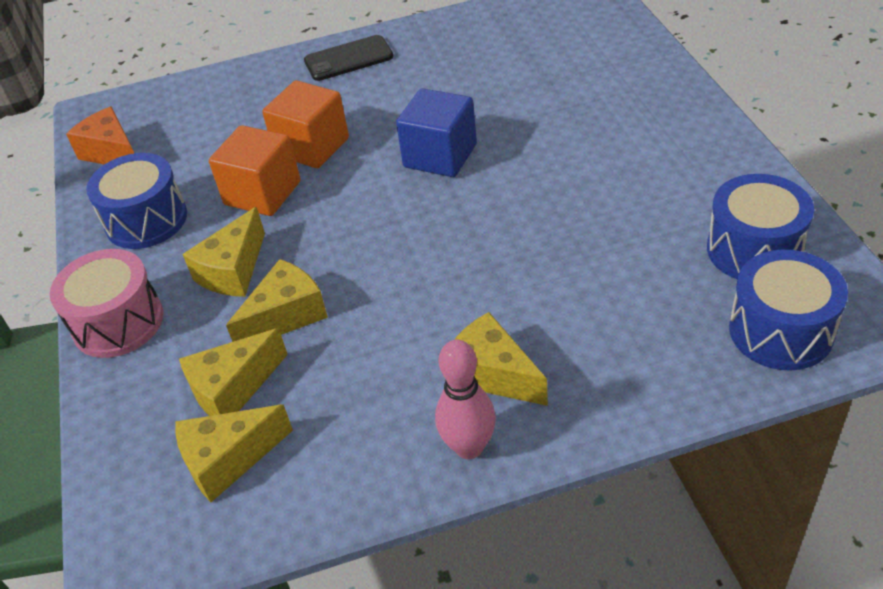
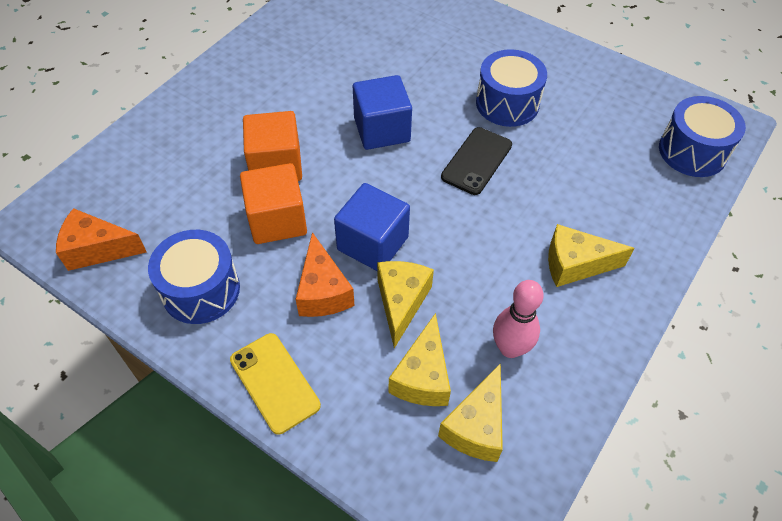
camera: 45 degrees left, 10 degrees up
(118, 322) = (275, 382): pink drum -> yellow phone
(233, 271) = (322, 291): yellow cheese -> orange cheese
(319, 252) = (372, 243): none -> blue cube
(348, 59) = (226, 81): black phone -> black phone (476, 161)
(469, 447) = (610, 319): pink bowling pin -> pink bowling pin (510, 348)
(754, 250) = (632, 108): blue drum -> blue drum (507, 103)

